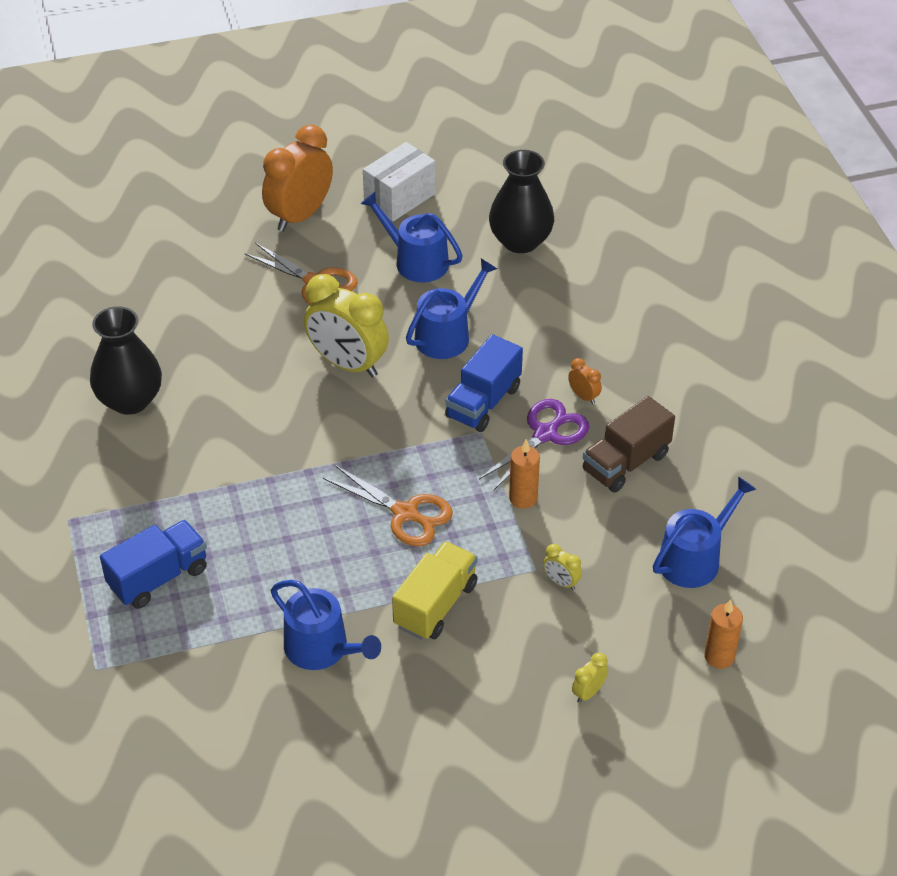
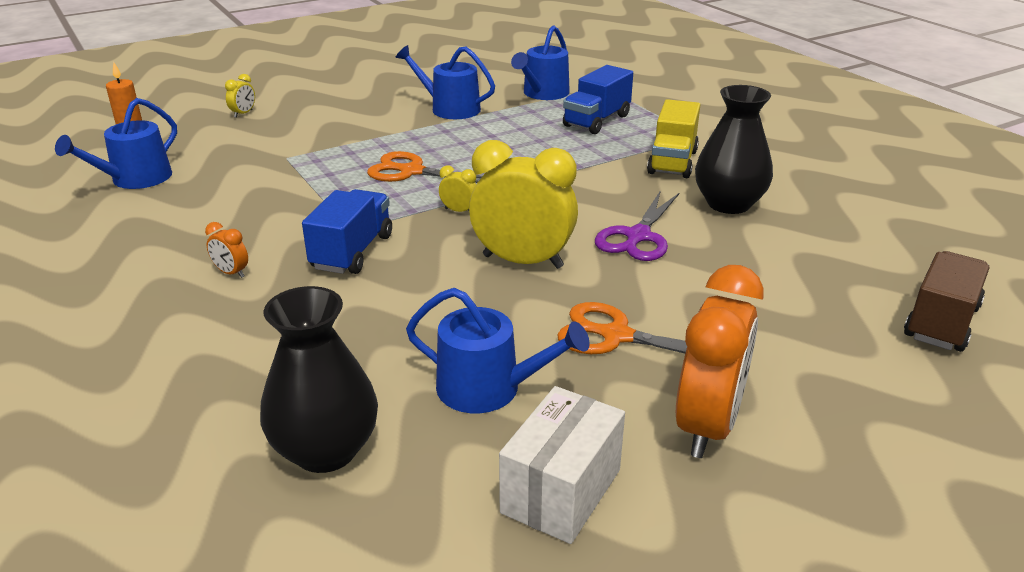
camera: 165 degrees right, 15 degrees down
(435, 605) = (369, 133): yellow truck -> yellow truck (672, 162)
(447, 335) = (412, 306): blue watering can -> blue watering can (543, 94)
(523, 498) = (300, 193): orange candle -> none
(545, 434) = (278, 237): purple scissors -> purple scissors (638, 237)
(561, 582) = (263, 154): yellow clock -> yellow clock (459, 211)
(626, 463) = (189, 228): brown truck -> brown truck (941, 322)

